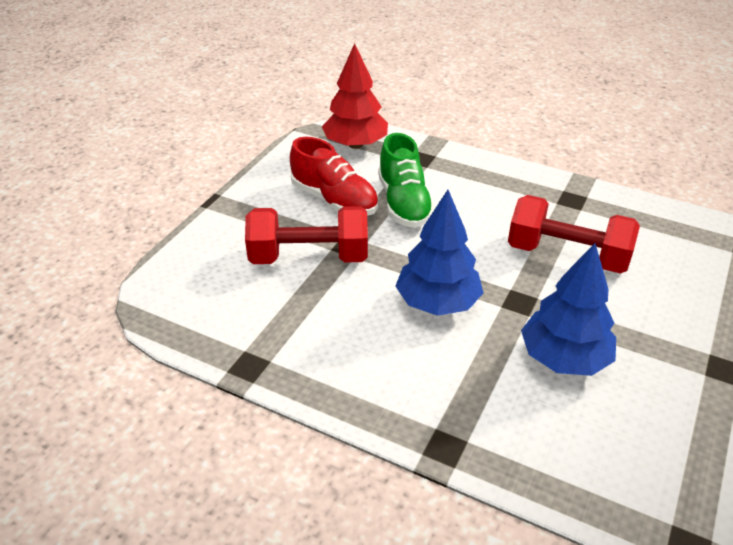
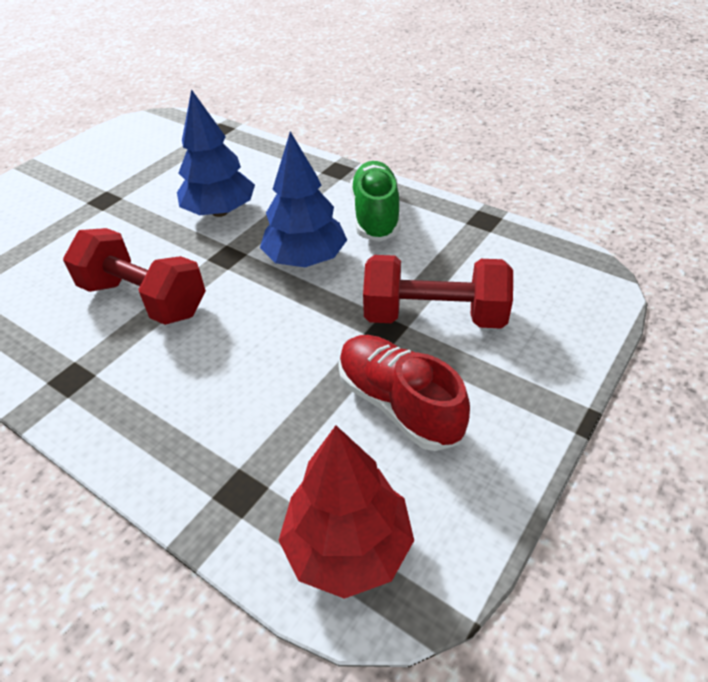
camera: 170 degrees left, 5 degrees up
(404, 203) = (300, 390): green shoe -> green shoe (375, 215)

